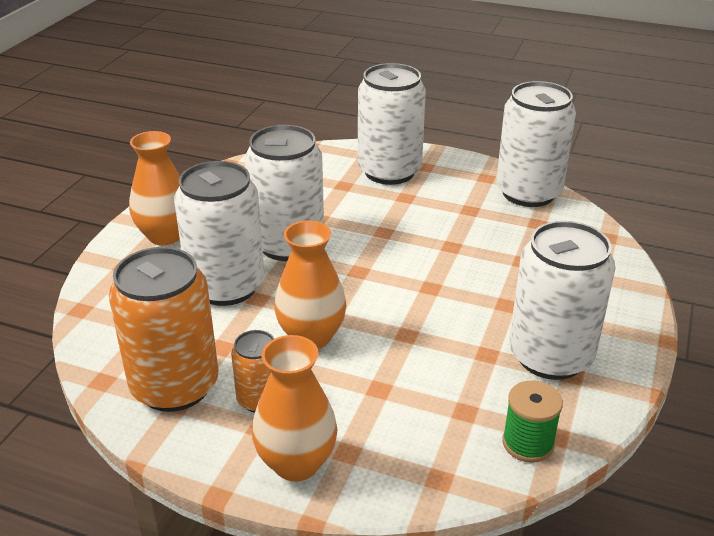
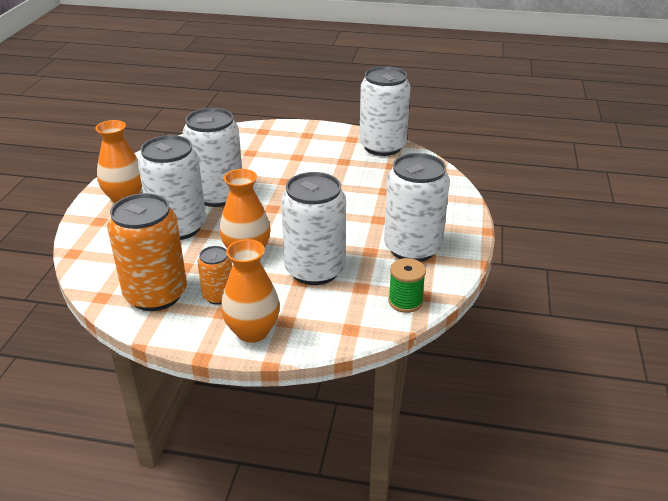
camera: 10 degrees left, 0 degrees up
(389, 171) = (282, 140): white can -> white can (315, 270)

